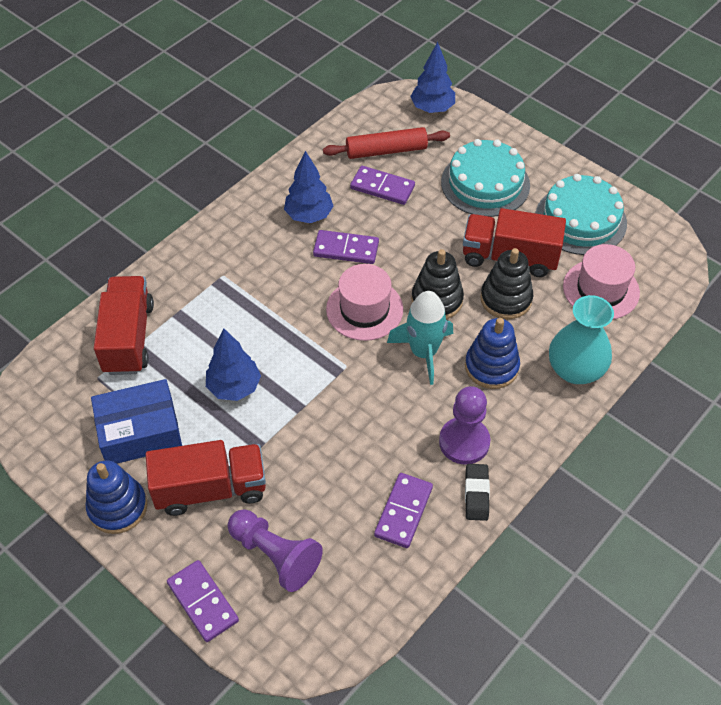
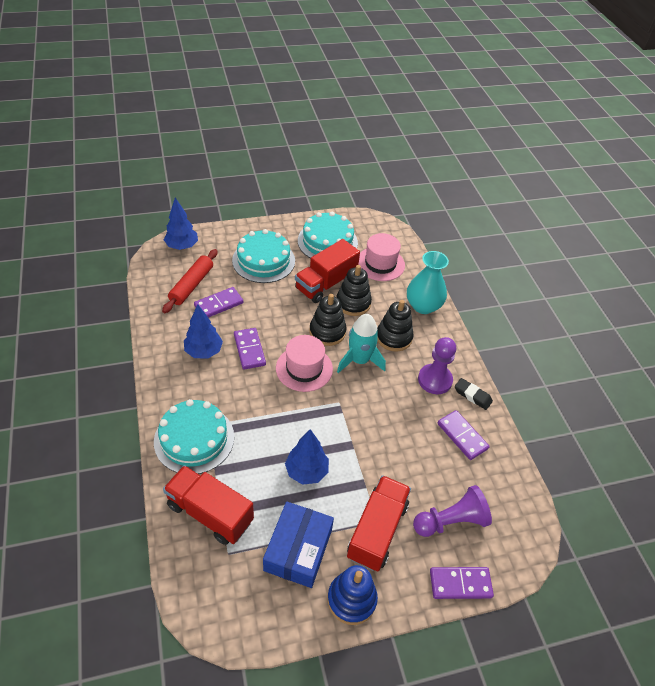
camera: 60 degrees left, 5 degrees down
(199, 275) = (194, 439): none -> turquoise cake
(346, 249) = (249, 350): purple domino -> purple domino turned 60 degrees counterclockwise
(491, 367) = (394, 337): blue stacking toy -> black stacking toy

